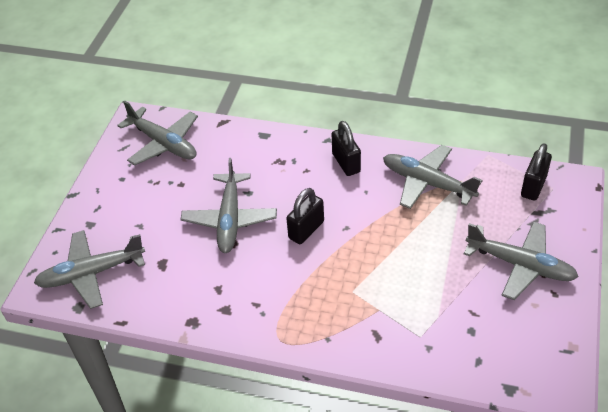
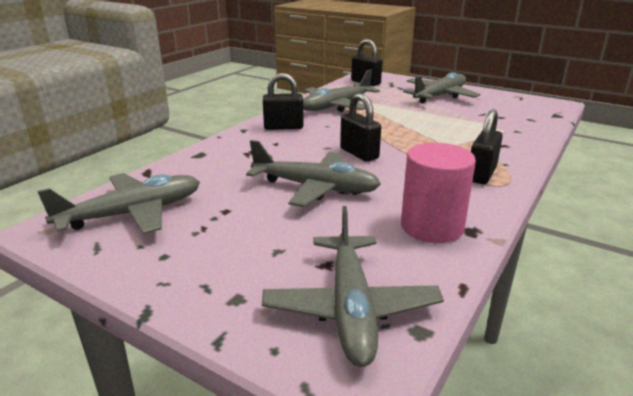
camera: 75 degrees left, 20 degrees down
(191, 298) = (432, 226): none -> pink cylinder
(294, 322) = (481, 174): none -> black padlock

